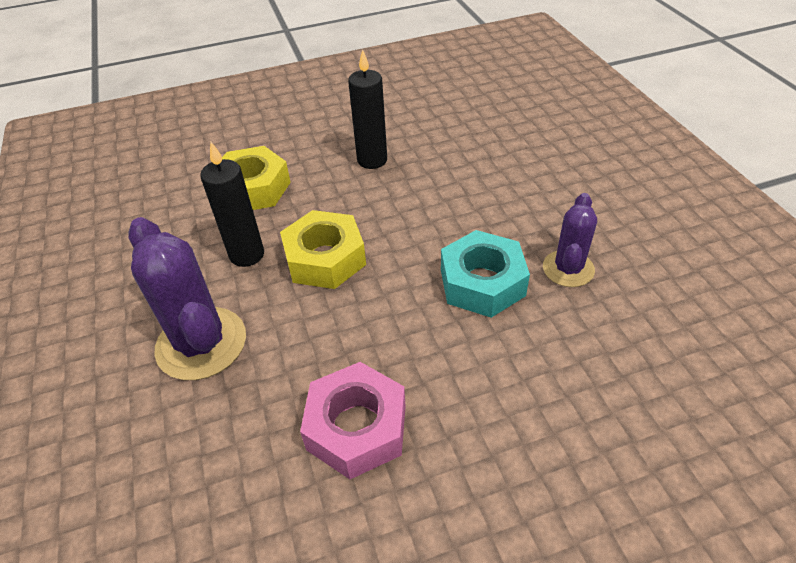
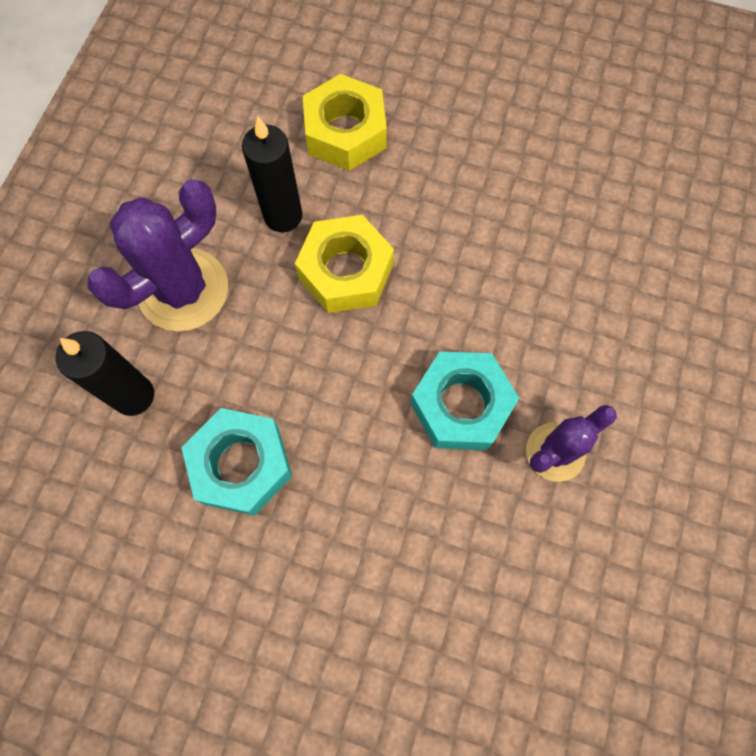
camera: 35 degrees right, 25 degrees up
(201, 343) = (183, 290): purple cactus -> purple cactus turned 45 degrees clockwise
(356, 427) = (241, 465): pink nut -> turquoise nut
(372, 160) = (488, 173): black candle -> black candle (133, 395)

